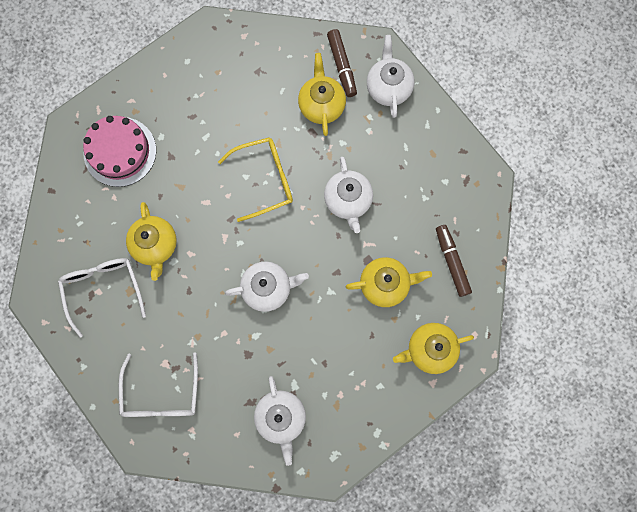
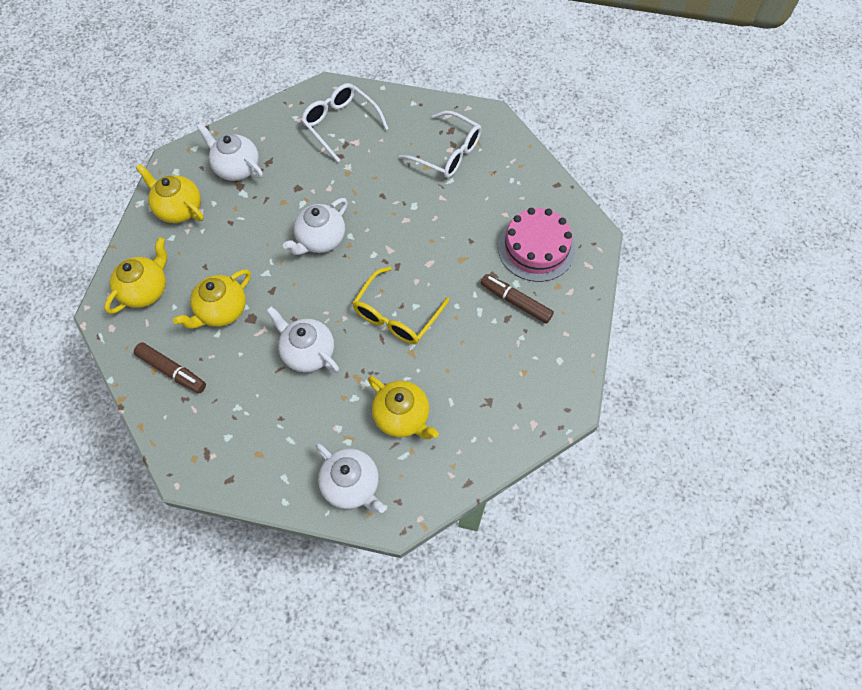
camera: 140 degrees right, 15 degrees down
(155, 245) = (438, 206): yellow teapot -> yellow teapot (179, 209)
(342, 66) = (415, 470): brown marker -> brown marker (516, 302)

